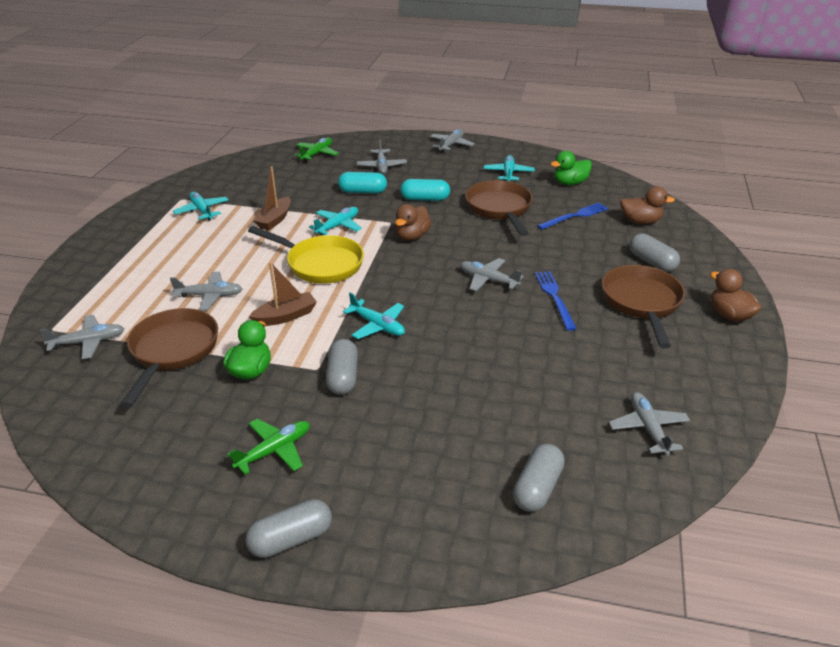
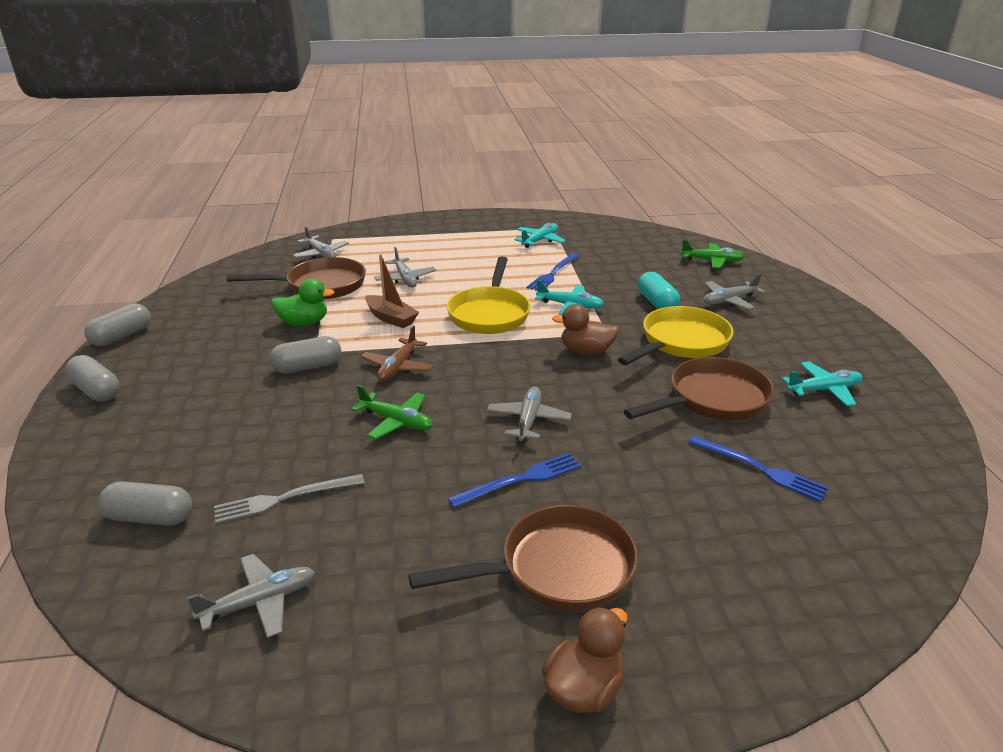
camera: 70 degrees right, 5 degrees down
(274, 220) = (553, 273): brown boat -> blue fork
(274, 450) = (201, 358): green plane -> green plane (396, 421)
(377, 325) = (398, 367): turquoise plane -> brown plane
(425, 199) = (681, 342): turquoise capsule -> yellow pan
(451, 145) = (849, 332): grey plane -> none
(538, 408) = (284, 499): none -> grey fork
(570, 183) = (863, 450): green duck -> none
(640, 221) = (815, 544): brown duck -> none
(652, 262) = (688, 571): grey capsule -> grey capsule (122, 336)

